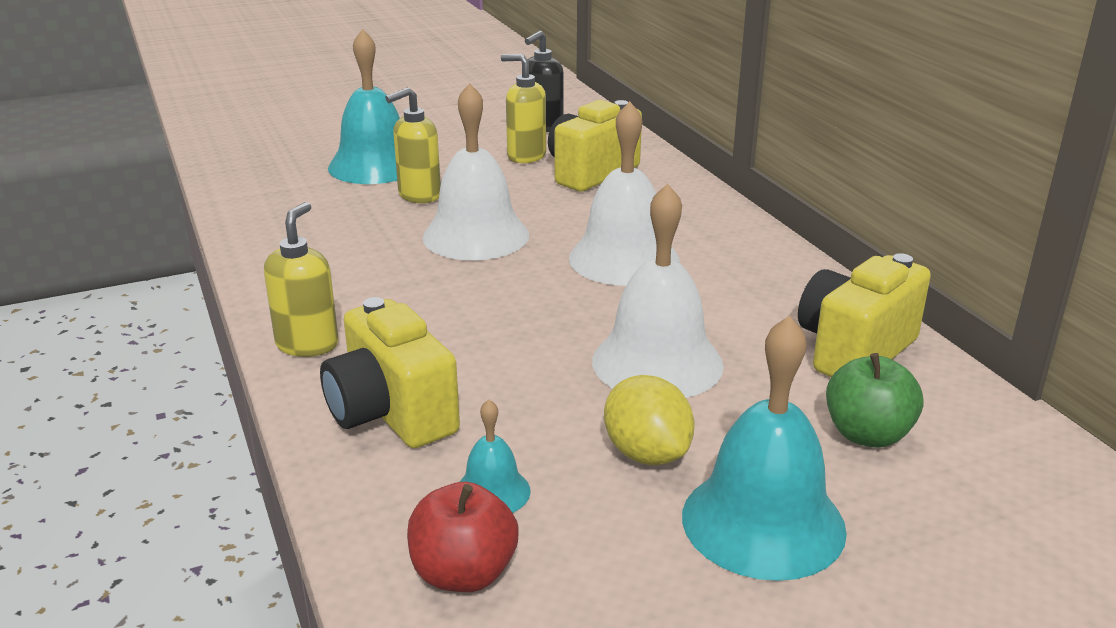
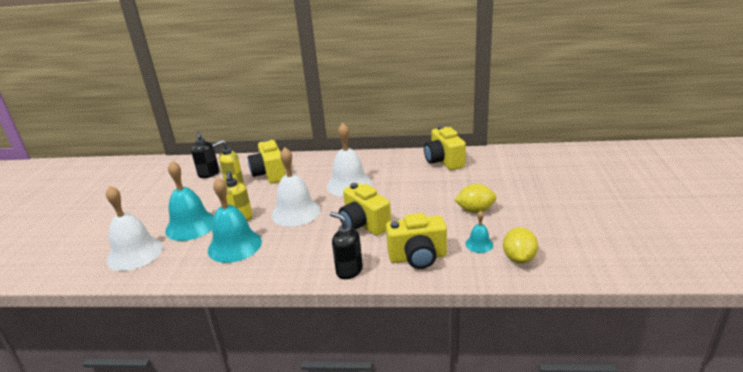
camera: 60 degrees left, 0 degrees up
(307, 344) = (349, 271): yellow soap dispenser -> black soap dispenser
(463, 573) = (519, 258): red apple -> yellow lemon
(478, 317) = (364, 225): none -> yellow camera
(657, 362) = (425, 195): white bell -> white bell (135, 253)
(763, 522) = (519, 200): turquoise bell -> turquoise bell (234, 245)
(867, 434) = (488, 172): green apple -> none

